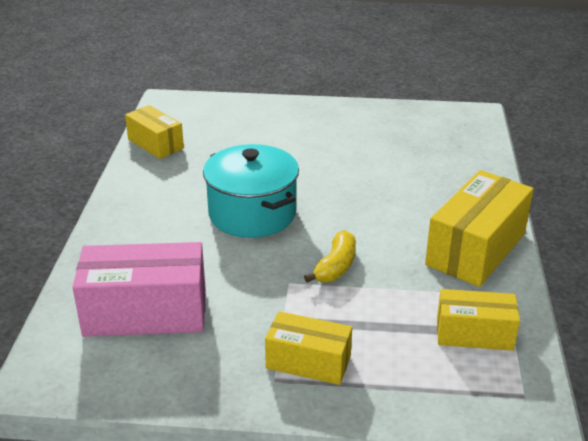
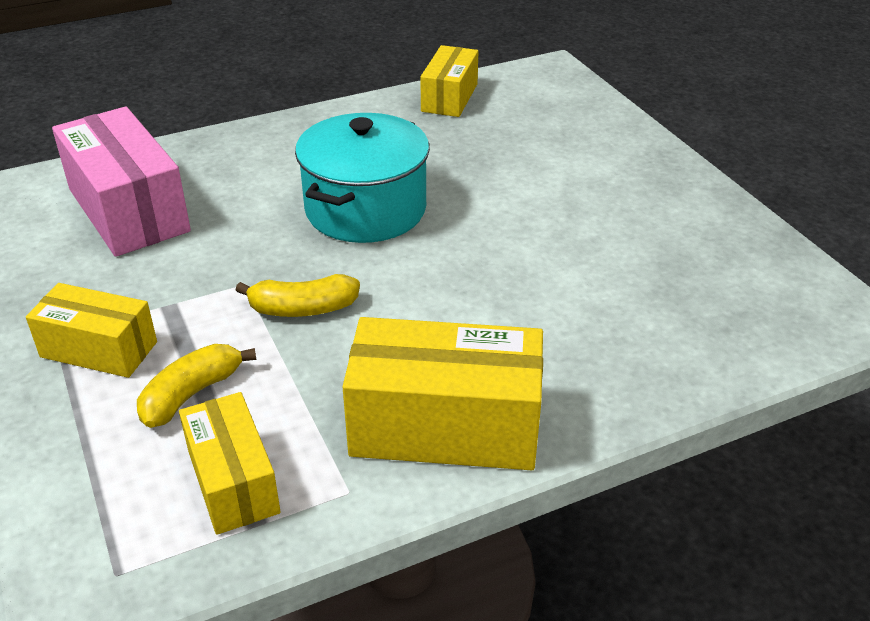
camera: 60 degrees right, 5 degrees up
(308, 362) = (99, 349): yellow box -> yellow box turned 60 degrees counterclockwise
(386, 331) = (191, 394): none -> yellow banana

